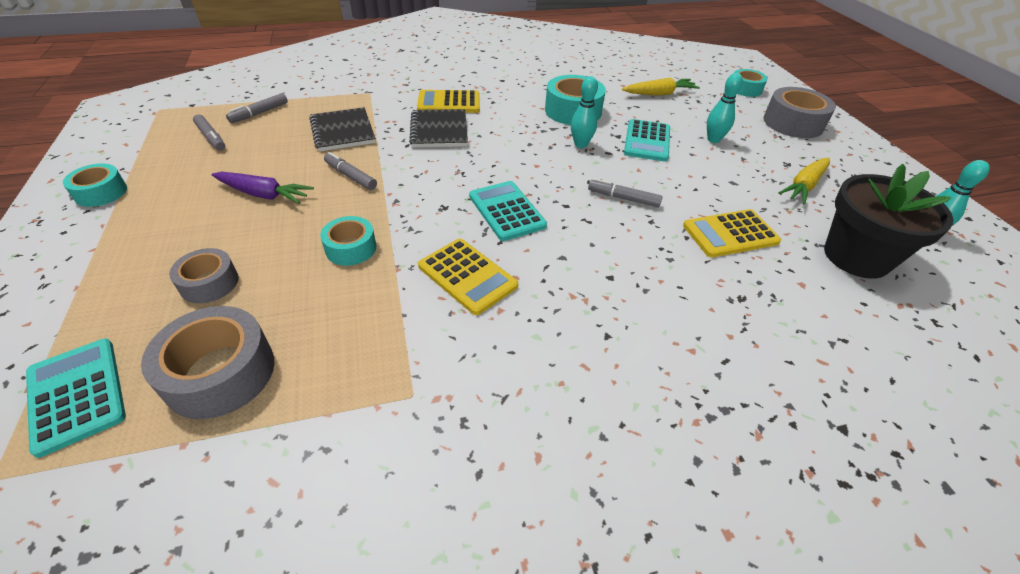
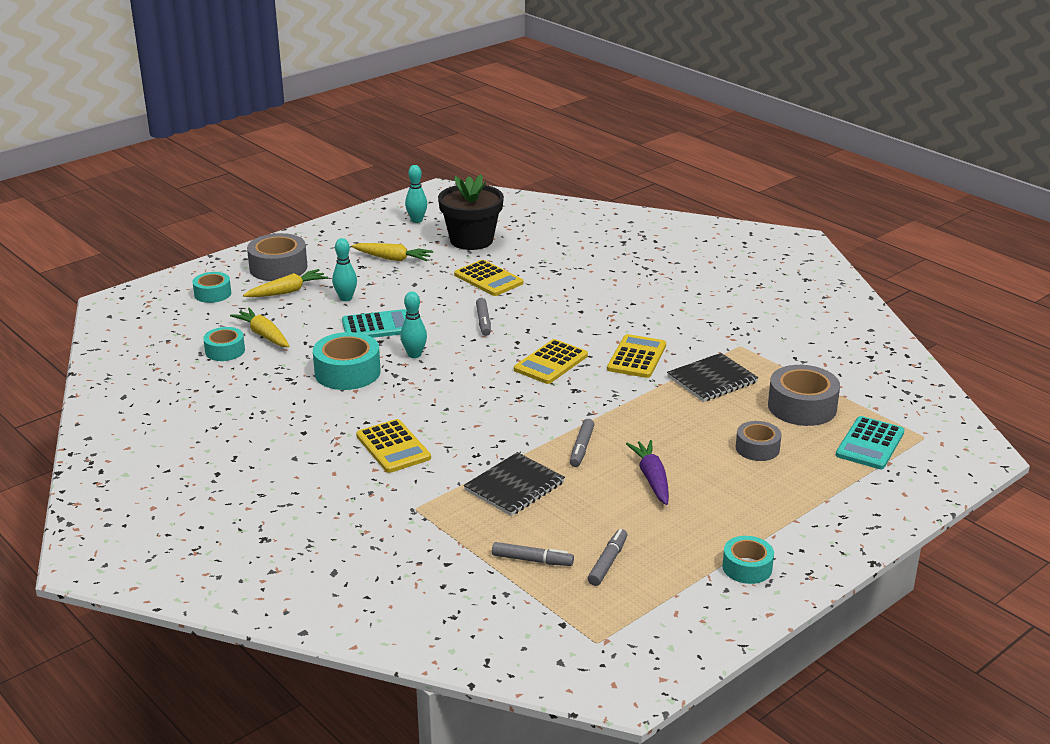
camera: 115 degrees left, 15 degrees down
(351, 248) = (662, 409): turquoise tape -> turquoise tape (225, 351)
(439, 130) = (458, 432): black notebook -> black notebook (712, 380)
(507, 211) = (551, 363): turquoise calculator -> yellow calculator
(739, 117) = (287, 291): none -> yellow carrot

